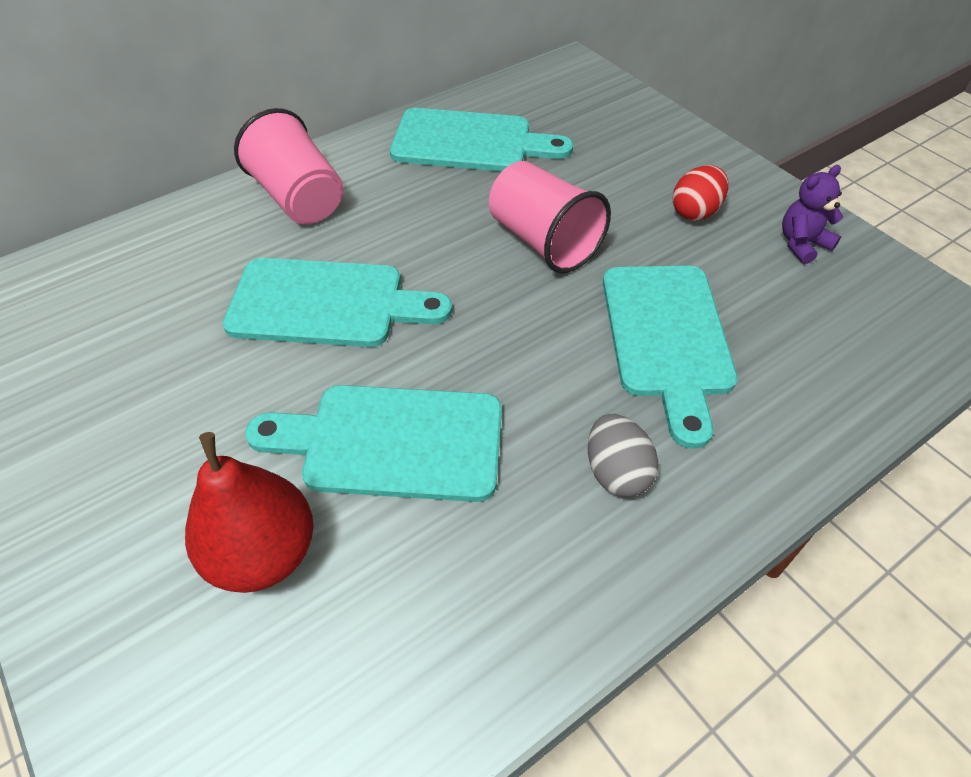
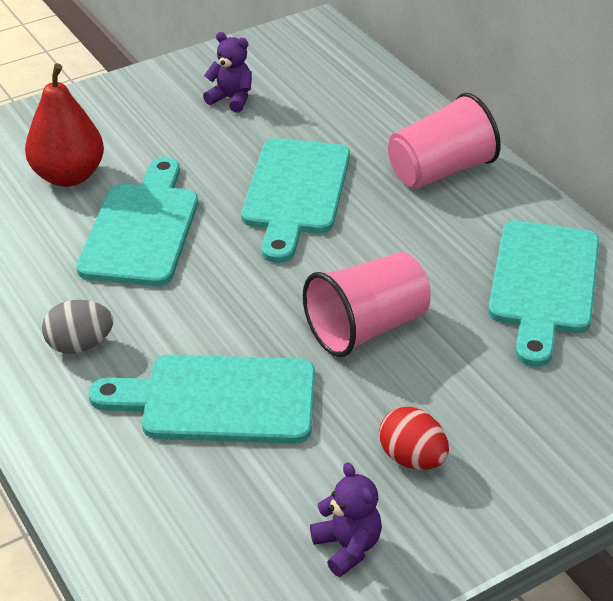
camera: 95 degrees right, 10 degrees down
(107, 380) = (231, 99): none -> purple teddy bear

